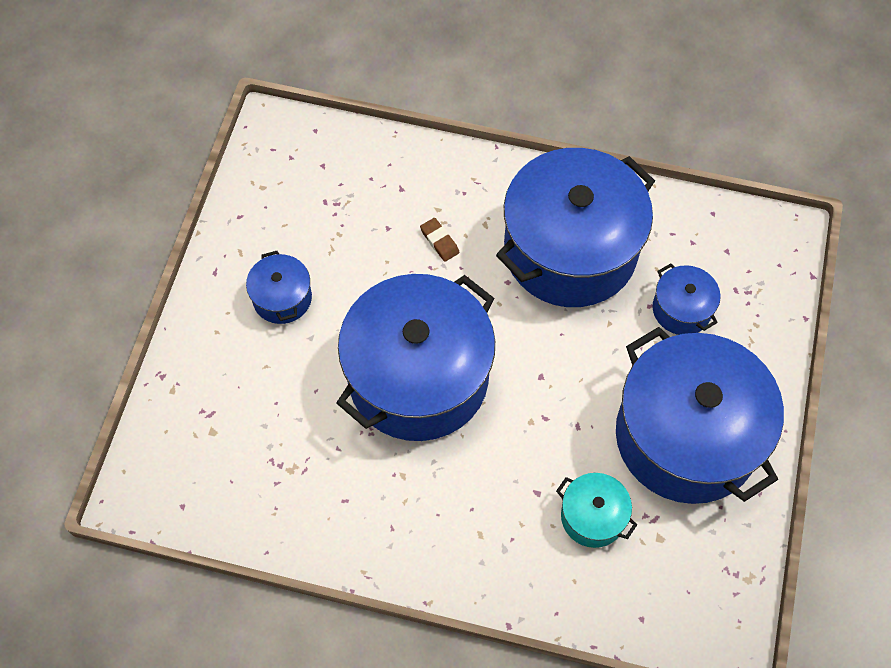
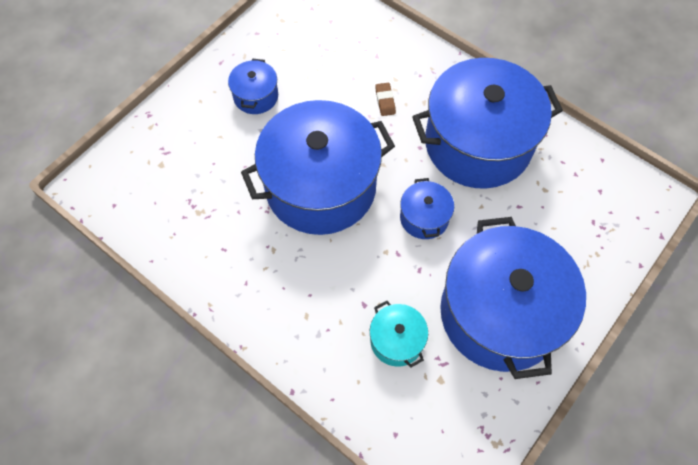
camera: 25 degrees right, 0 degrees up
(681, 309) = (543, 219): blue pot -> blue pot (424, 218)

